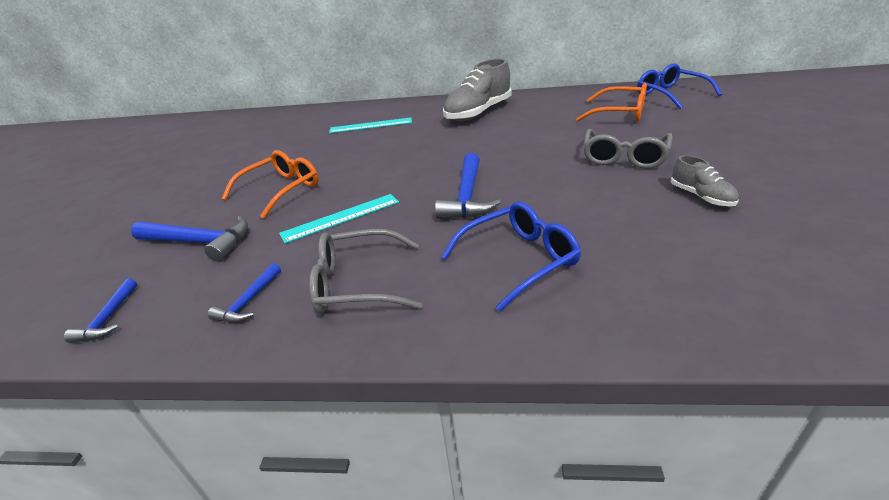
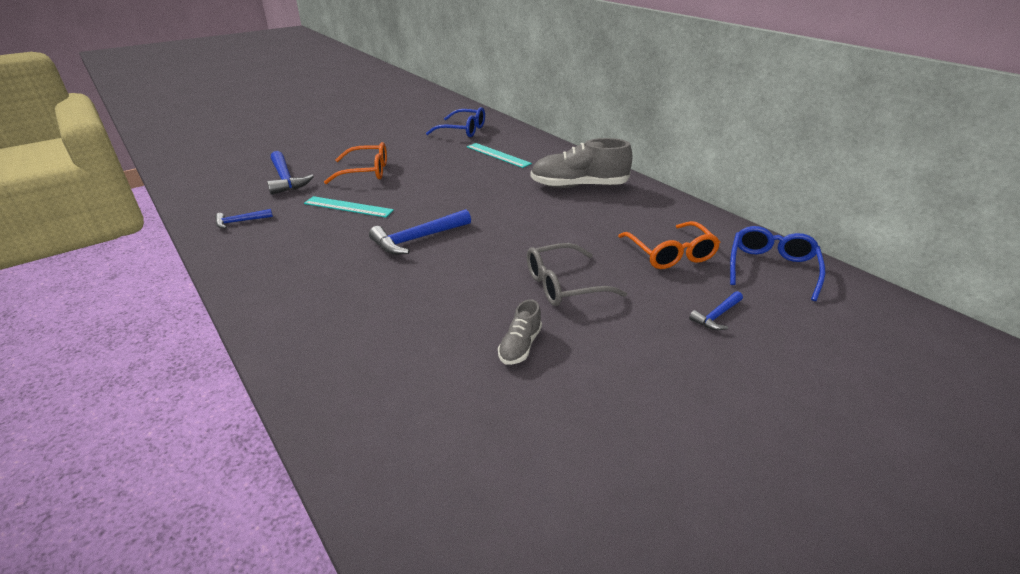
camera: 45 degrees right, 0 degrees up
(108, 318) = (204, 193): blue hammer -> blue hammer (717, 316)
(358, 283) = (278, 245): grey glasses -> none
(518, 260) = (345, 290): blue glasses -> blue glasses (463, 130)

